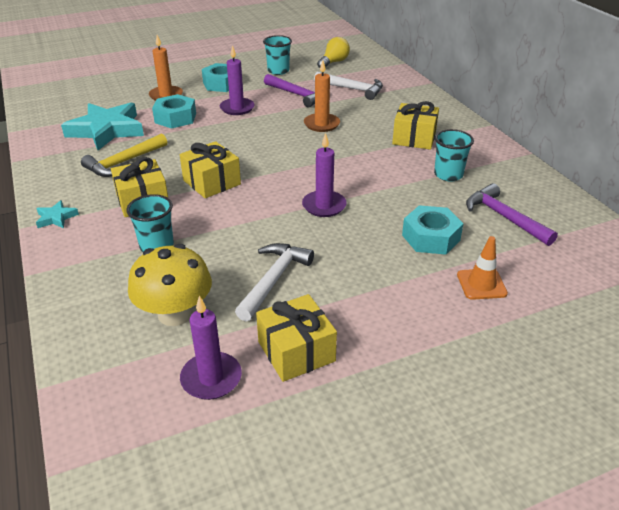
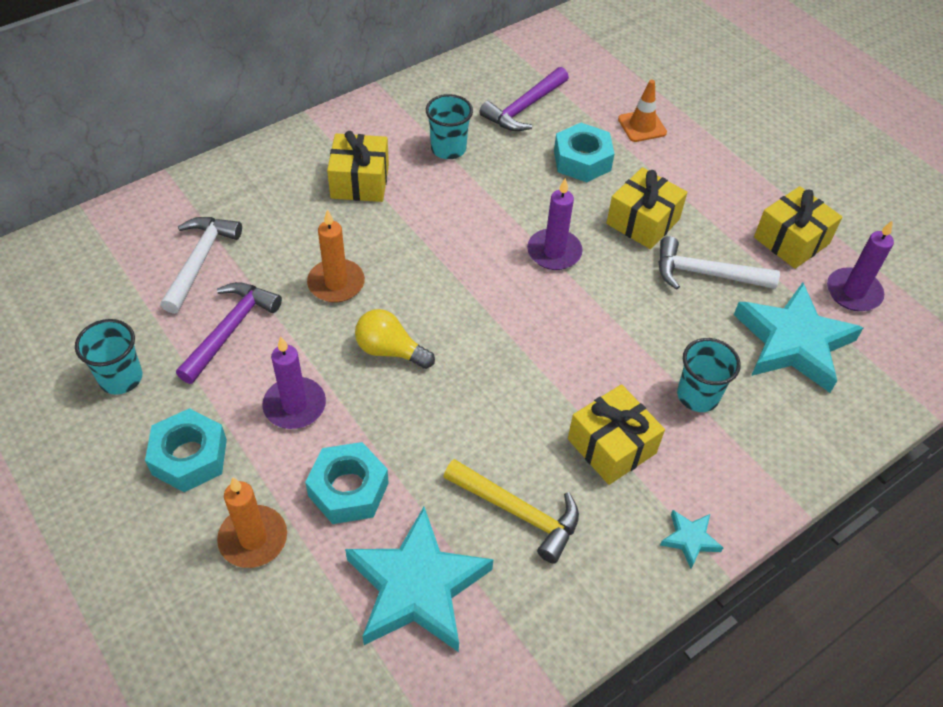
camera: 105 degrees left, 15 degrees up
(175, 313) = (793, 342): yellow mushroom -> turquoise star
(212, 182) = (538, 378): yellow gift -> yellow gift (642, 221)
(334, 62) = (76, 300): yellow light bulb -> yellow light bulb (390, 350)

